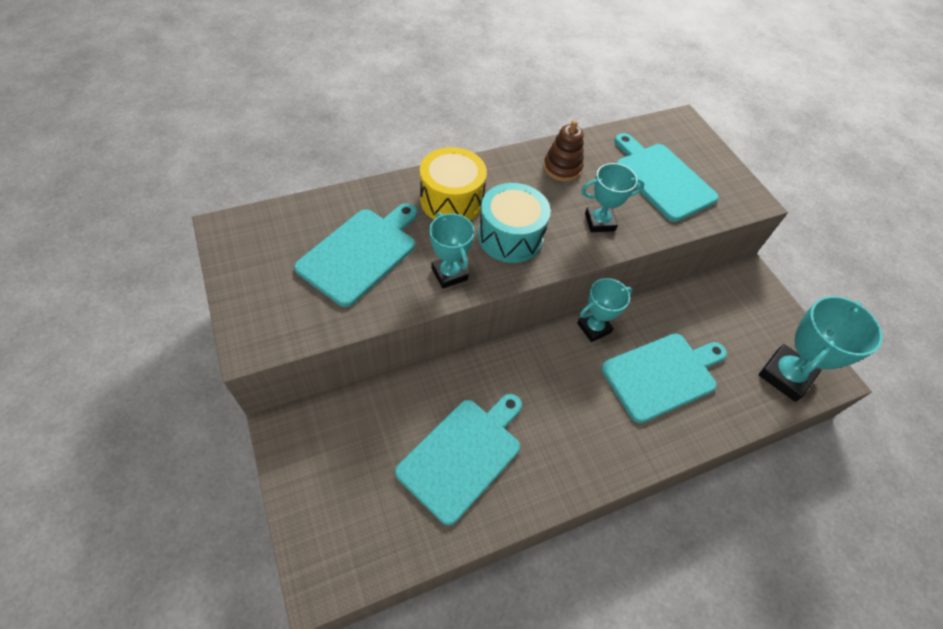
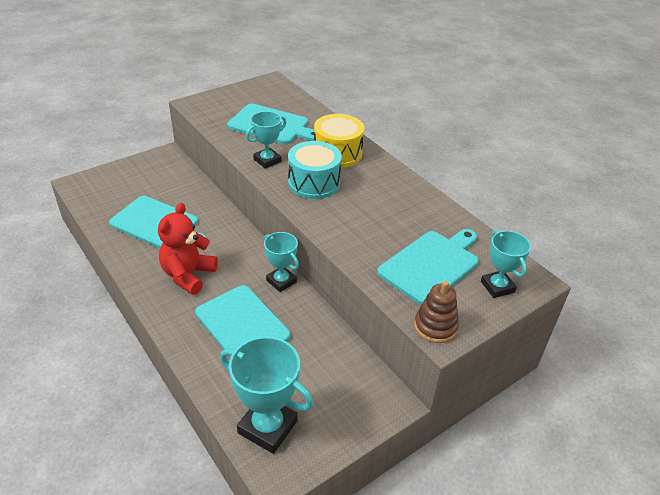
camera: 80 degrees right, 15 degrees down
(562, 168) = (406, 203): brown stacking toy -> brown stacking toy (435, 326)
(573, 424) = (188, 275): none -> red teddy bear
(599, 222) = (352, 227): turquoise trophy -> turquoise trophy (497, 287)

